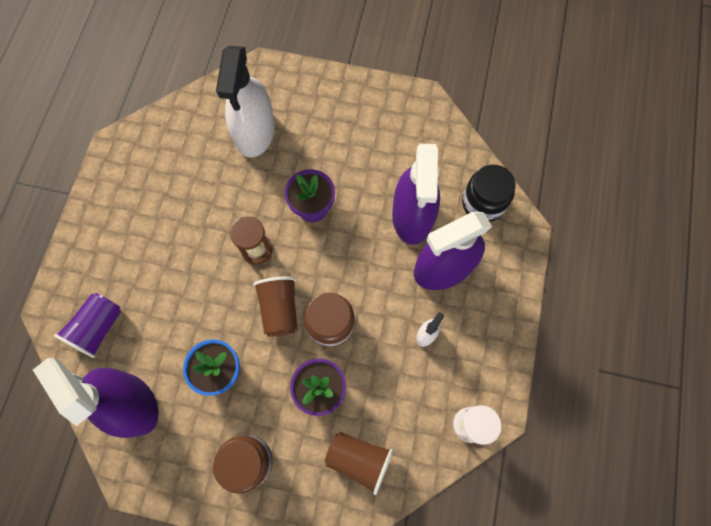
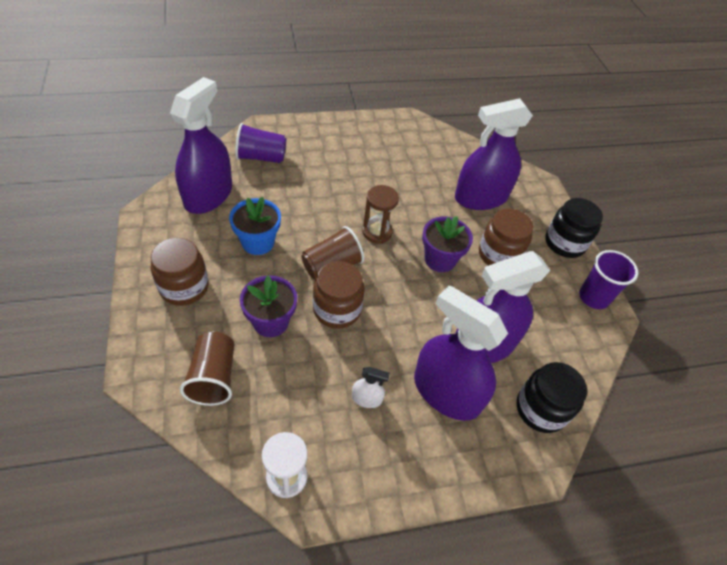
camera: 60 degrees right, 20 degrees down
(255, 132) = (481, 197): white spray bottle -> purple spray bottle
(328, 153) = (499, 254): none -> brown jar
(339, 89) = (564, 243): none -> black jar
(402, 102) = (593, 297): none -> purple cup

